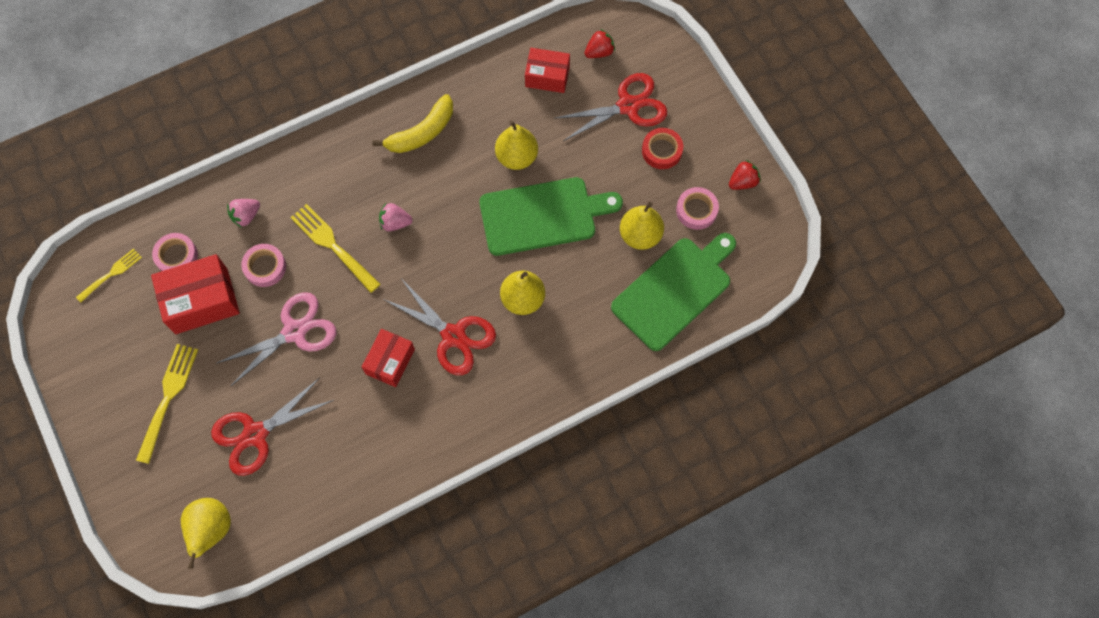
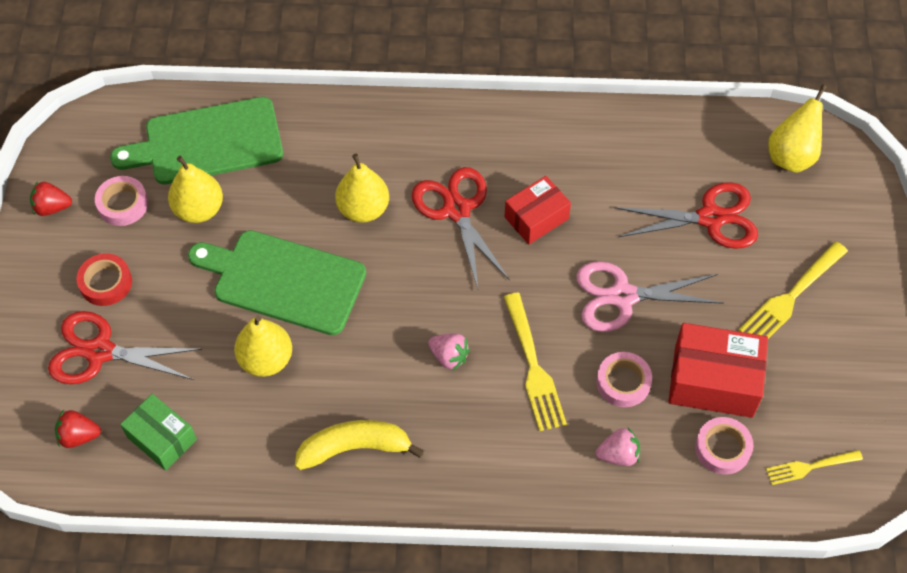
camera: 150 degrees left, 10 degrees down
(547, 76) = (162, 438): red box -> green box

